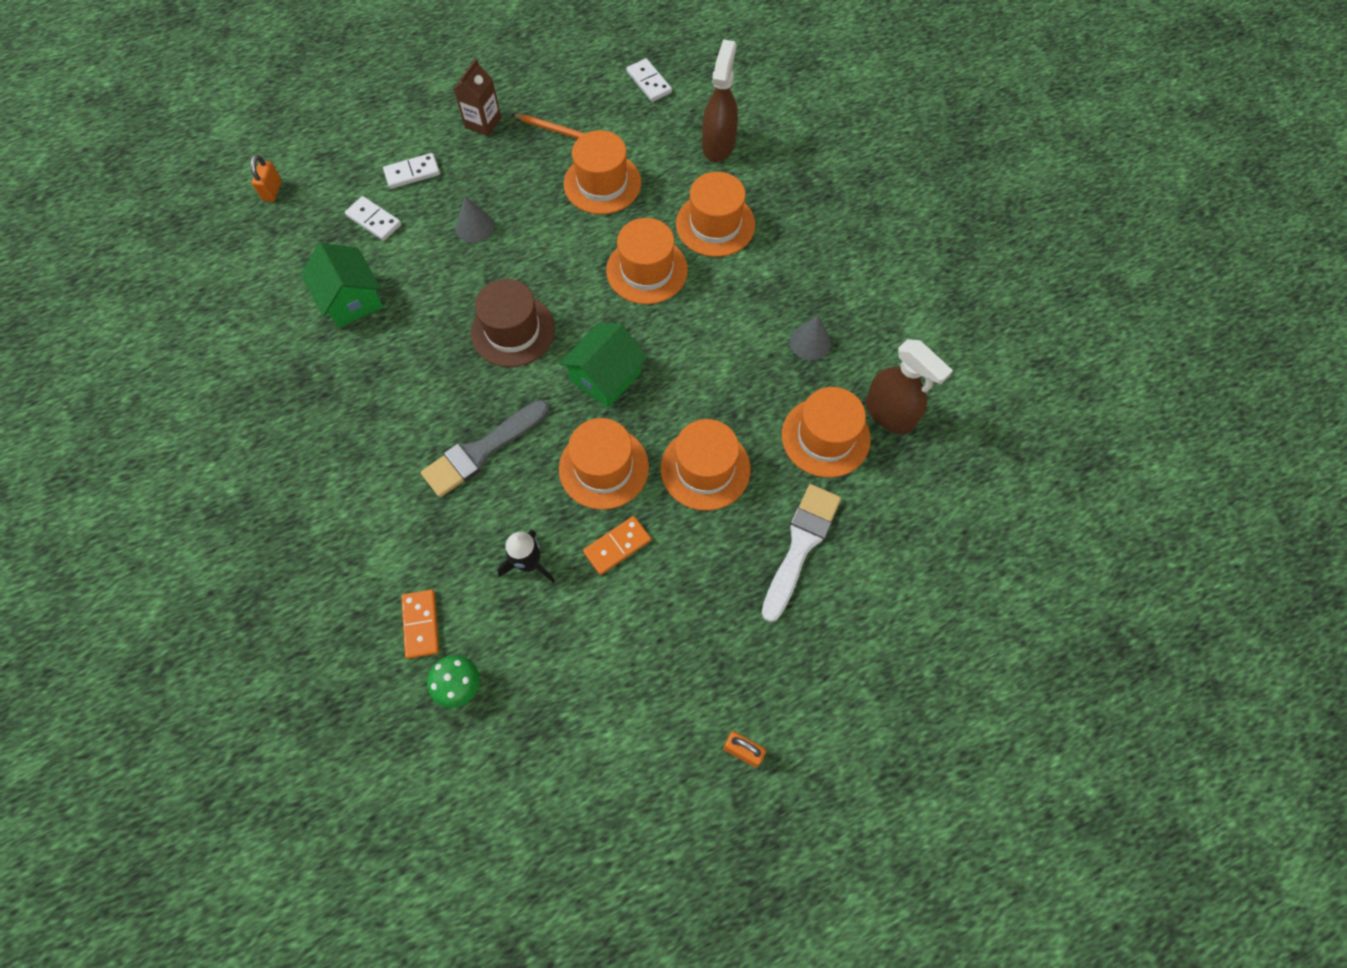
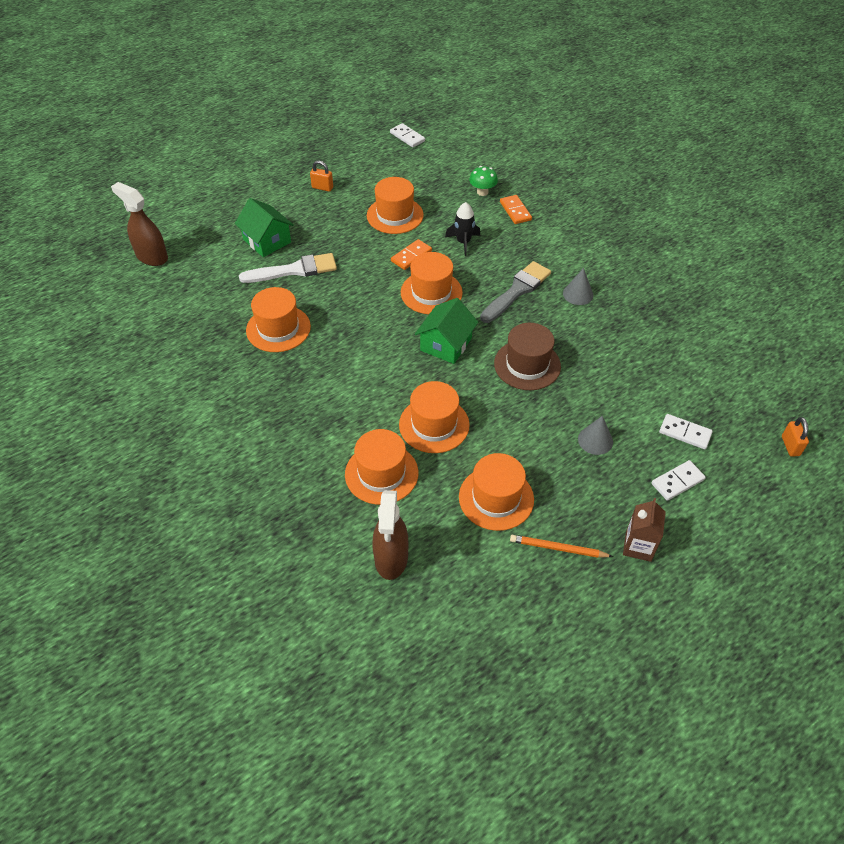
camera: 170 degrees right, 15 degrees down
(351, 299) = (663, 369): green house -> green house (267, 241)
(649, 82) = (482, 627): white domino -> white domino (407, 137)
(705, 468) = (362, 300): orange hat -> orange hat (395, 215)
(800, 545) = (294, 270): white brush -> white brush turned 120 degrees counterclockwise
(810, 342) = (291, 388): grey cone -> grey cone (578, 294)
(890, 414) = (230, 348): brown spray bottle -> brown spray bottle (151, 256)

